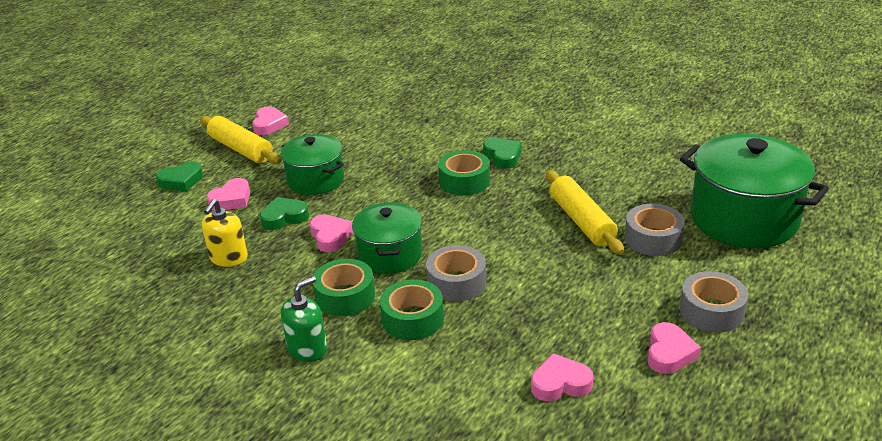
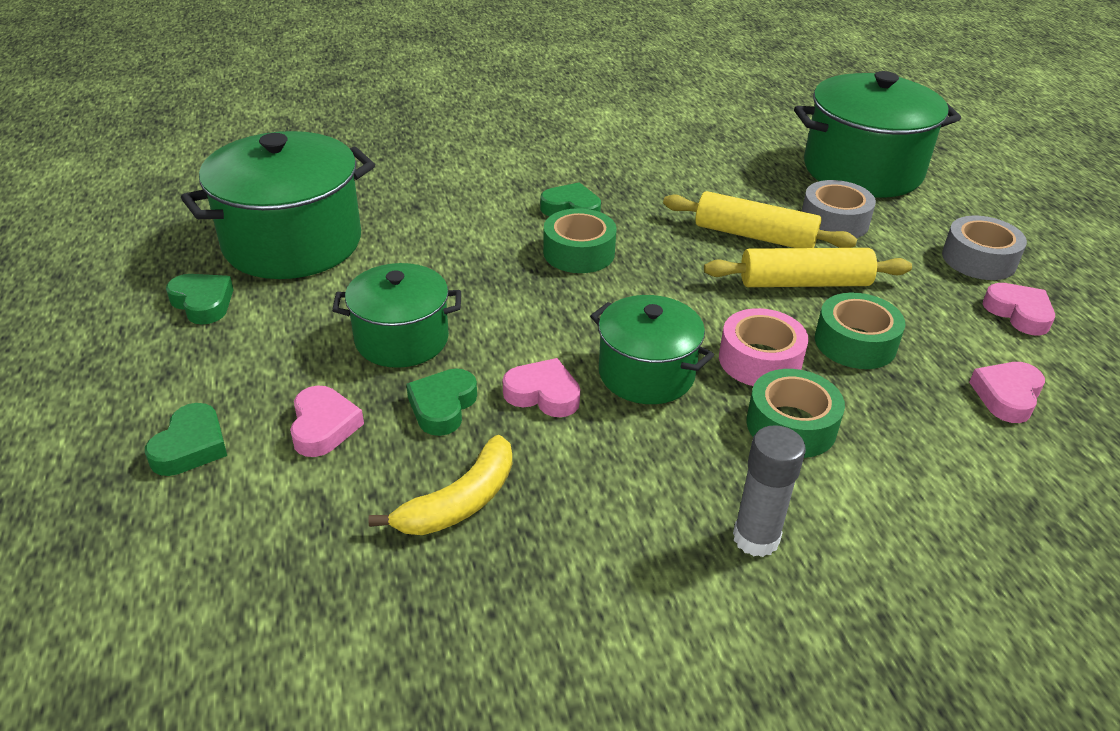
camera: 50 degrees left, 5 degrees up
(228, 258) = (460, 502): yellow soap dispenser -> yellow banana
(240, 149) = (215, 355): yellow rolling pin -> yellow rolling pin (804, 283)
(269, 125) = (203, 303): pink heart -> green heart
(307, 349) = (756, 538): green soap dispenser -> grey glue stick
(343, 113) = (293, 243): none -> green pot
(345, 296) = (684, 450): green tape -> green tape (855, 343)
(456, 282) = (760, 360): grey tape -> pink tape

